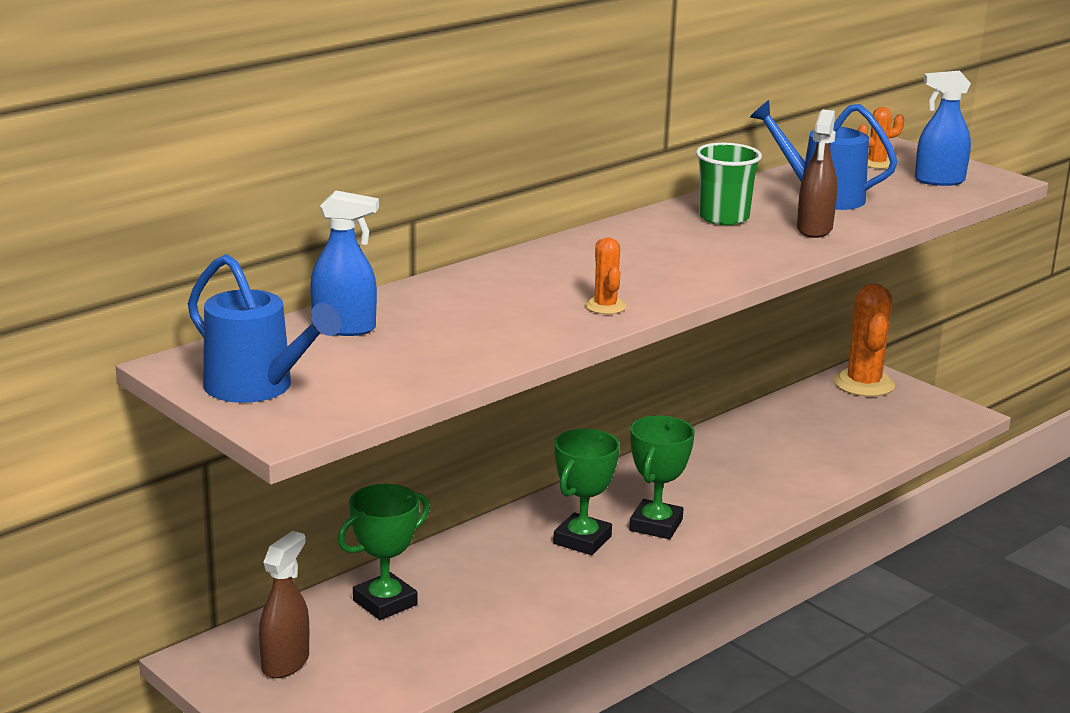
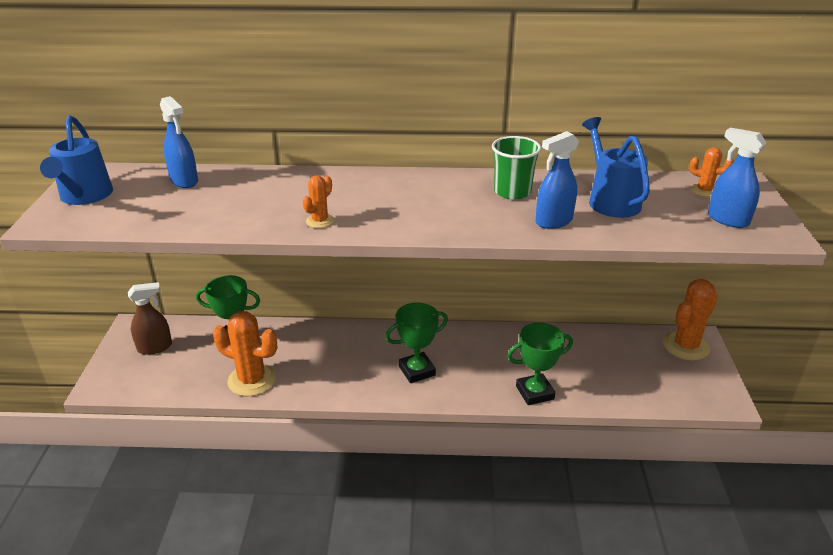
camera: 45 degrees right, 10 degrees up
(487, 627) = (252, 380): none -> orange cactus
(582, 540) = (368, 358): green trophy -> green trophy (534, 392)
(814, 229) = (553, 221): brown spray bottle -> blue spray bottle

